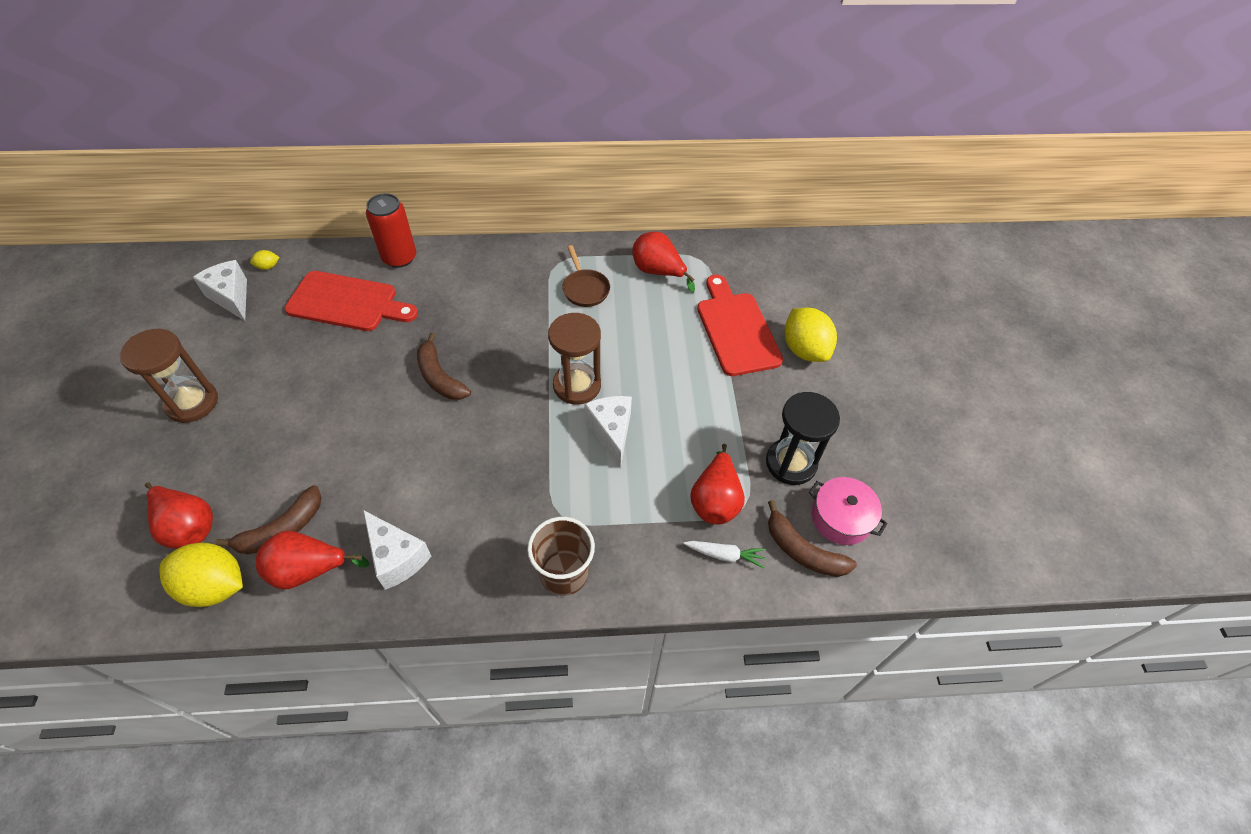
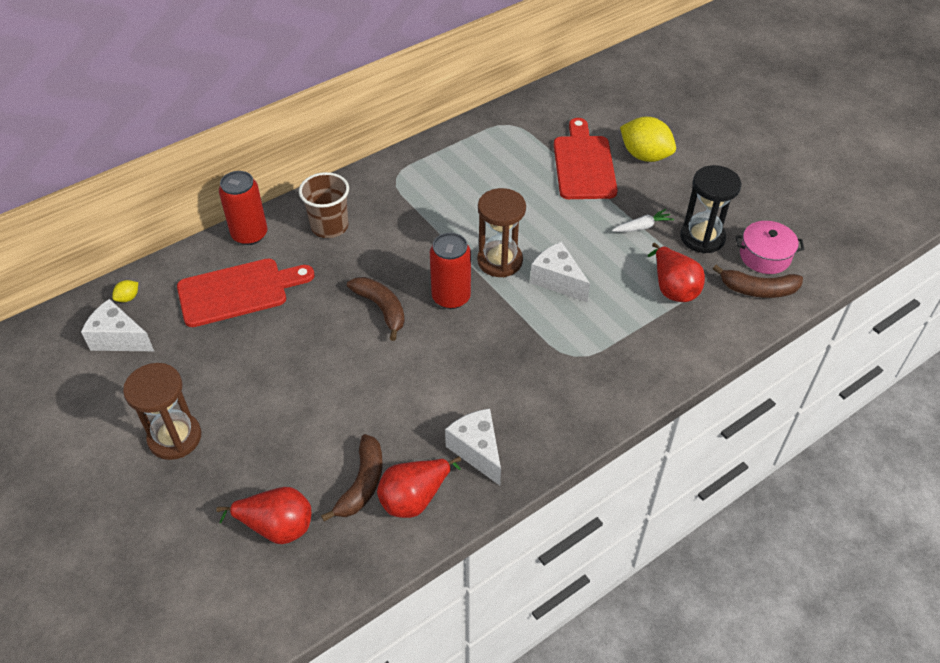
camera: 30 degrees left, 5 degrees down
(215, 586) = (347, 553): yellow lemon -> none
(397, 557) = (477, 451): white cheese -> white cheese turned 135 degrees counterclockwise
(440, 377) = (381, 309): brown banana -> brown banana turned 150 degrees counterclockwise
(505, 397) = (451, 297): none -> red can
(564, 573) = (612, 392): brown cup -> brown cup (329, 226)
(585, 289) = (438, 187): brown pan -> none
(658, 272) = (485, 148): red pear -> none
(725, 555) = (711, 320): white carrot -> white carrot (642, 227)
(736, 330) = (583, 164): red cutting board -> red cutting board turned 45 degrees clockwise

